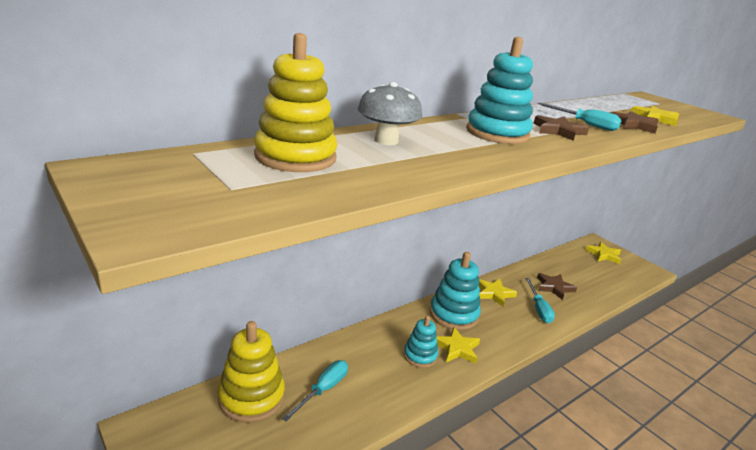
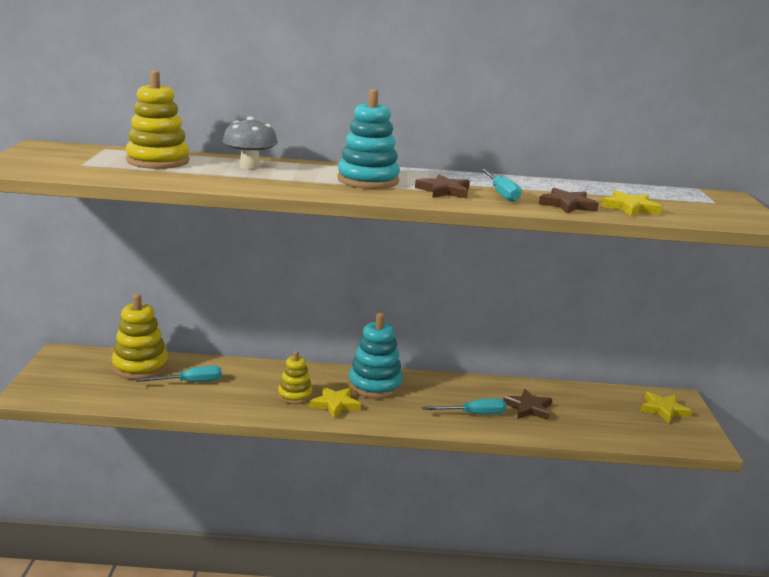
camera: 40 degrees right, 5 degrees down
(420, 356) = (295, 395): turquoise stacking toy -> yellow stacking toy
(494, 293) = (446, 388): yellow star -> none
(538, 309) = (473, 414): turquoise screwdriver -> turquoise screwdriver turned 135 degrees counterclockwise

